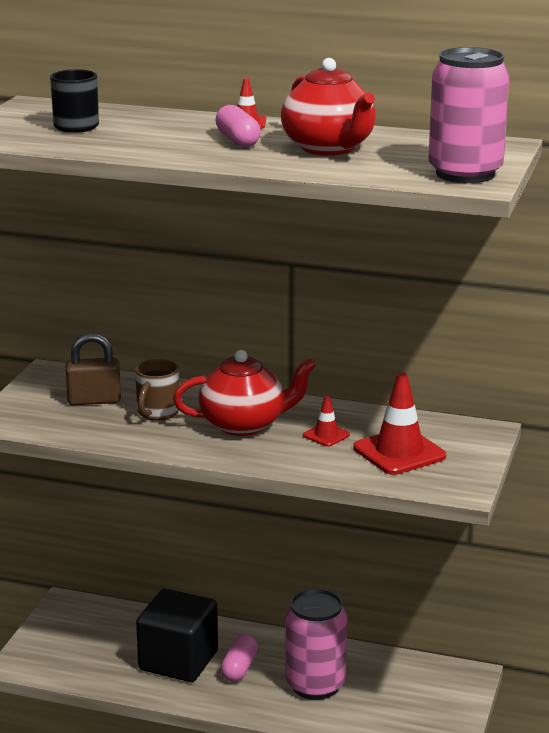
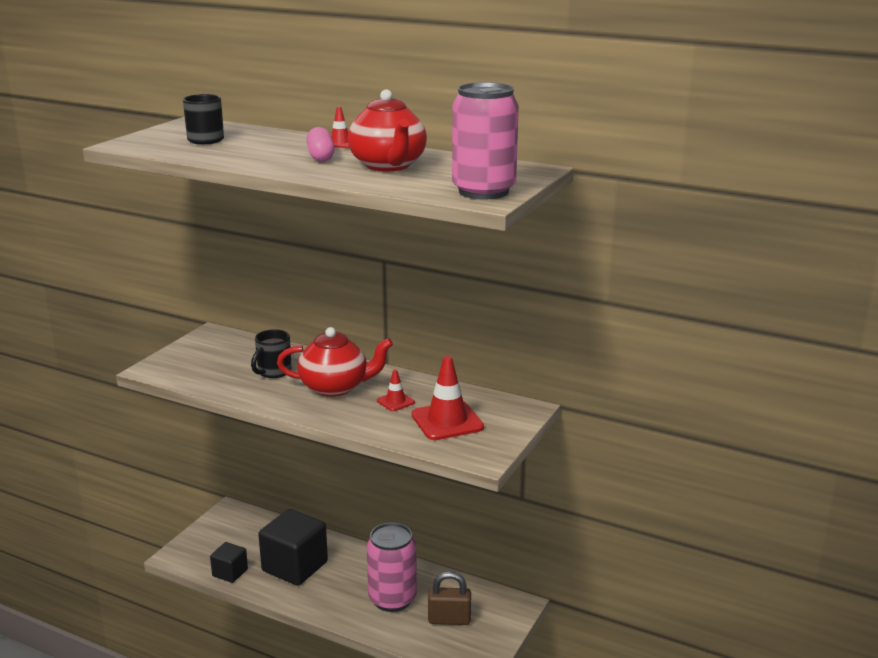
camera: 10 degrees right, 0 degrees up
(94, 400) = (231, 358): brown padlock -> brown padlock (449, 619)
(99, 676) = (230, 573): none -> black cube
(157, 413) = (273, 372): brown mug -> black mug
(239, 668) = (339, 578): pink capsule -> none

